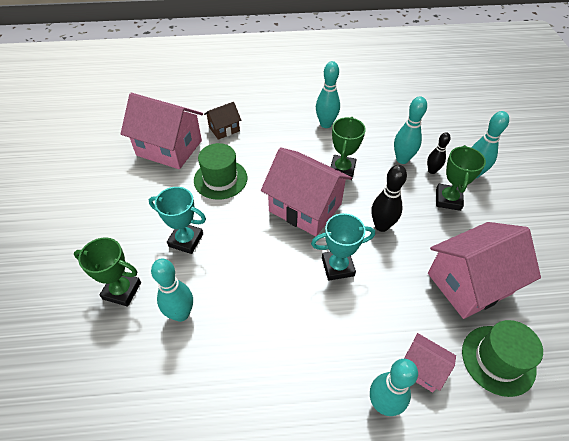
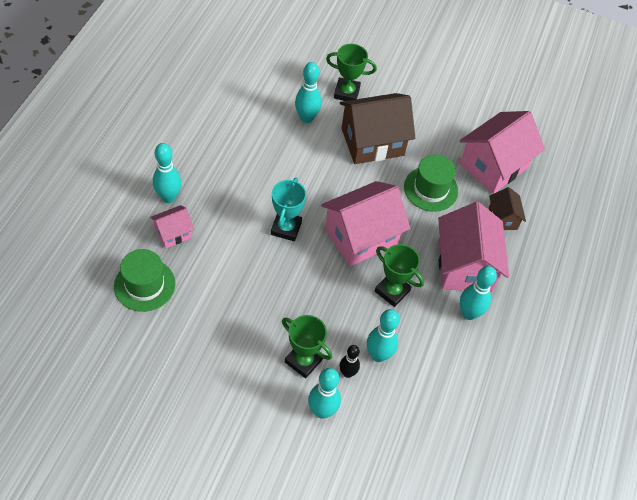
camera: 110 degrees right, 5 degrees up
(122, 291) = (346, 93): green trophy -> green trophy turned 60 degrees clockwise
(186, 240) = (372, 142): turquoise trophy -> brown house
(381, 226) = (306, 283): black bowling pin -> none
(469, 283) = (211, 312): pink house -> pink house (464, 266)

